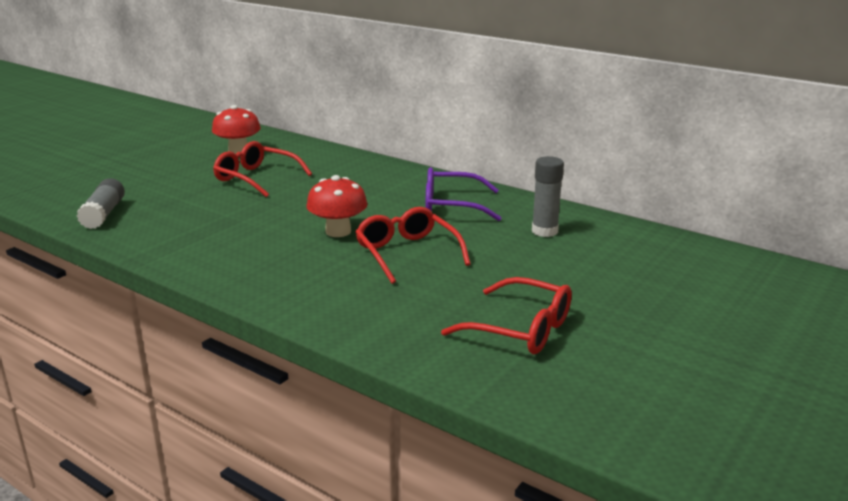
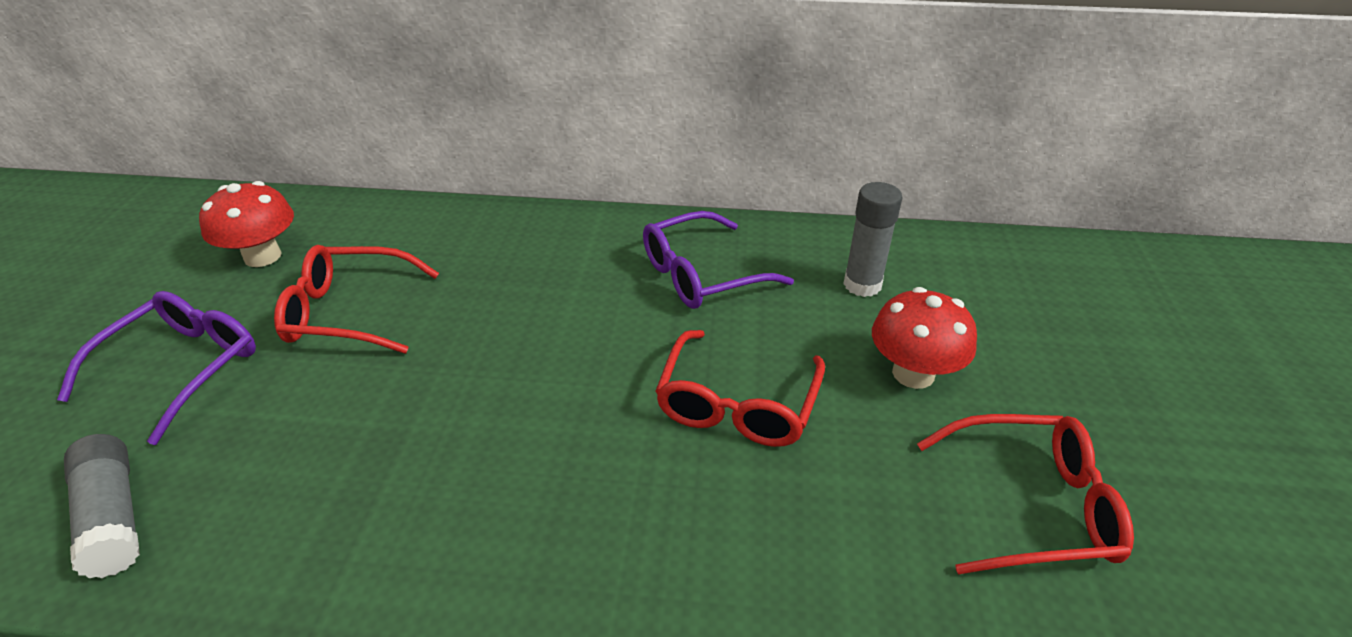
camera: 30 degrees left, 15 degrees up
(168, 179) = (181, 369): none -> purple glasses
(338, 231) = (593, 393): red mushroom -> red mushroom (913, 373)
(407, 253) = (738, 403): red glasses -> red glasses turned 105 degrees counterclockwise

